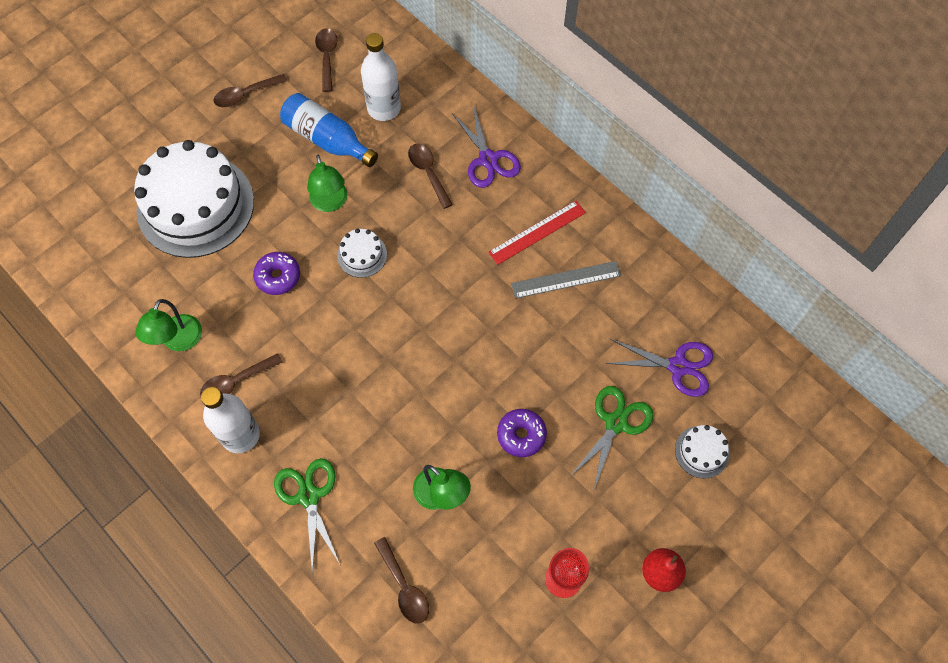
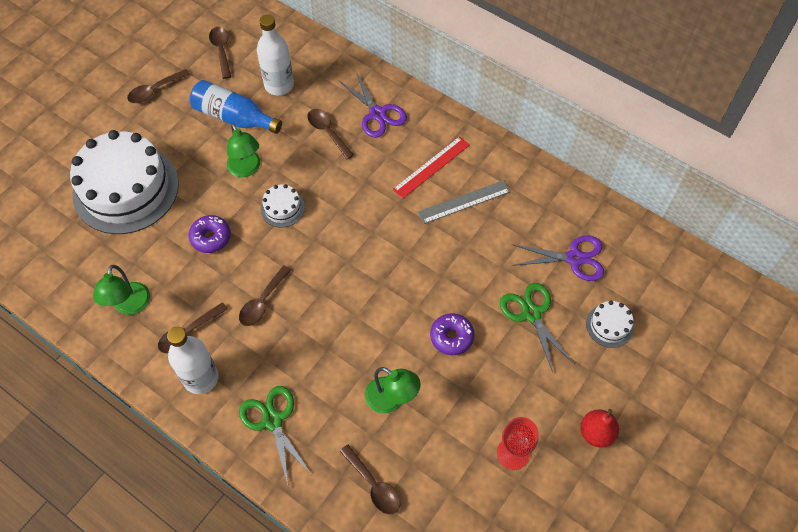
camera: 10 degrees left, 5 degrees down
(321, 360) = (262, 302): none -> brown spoon
(616, 423) = (531, 313): green scissors -> green scissors turned 45 degrees counterclockwise

